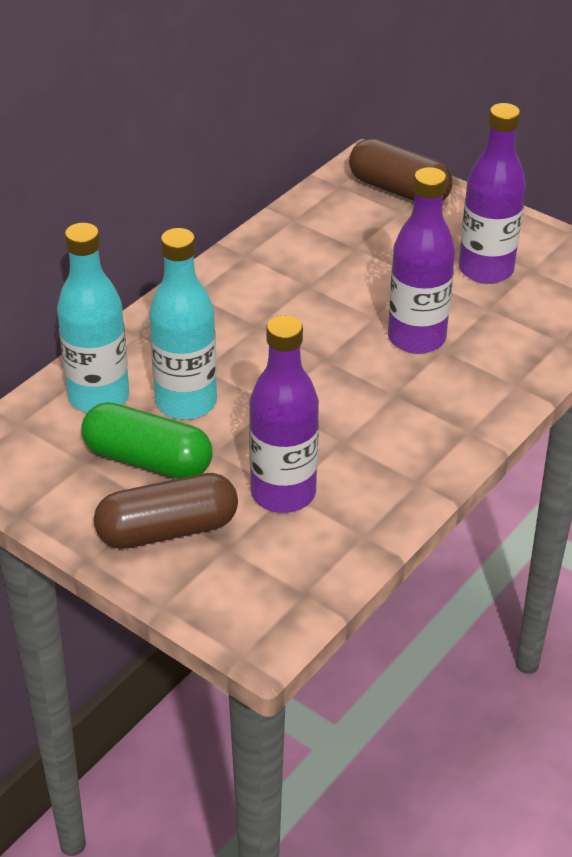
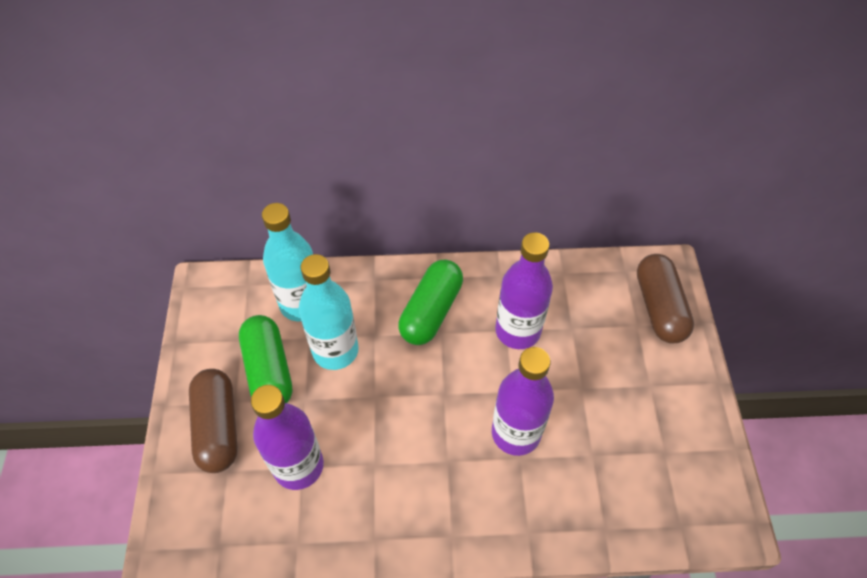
camera: 50 degrees right, 15 degrees up
(167, 530) = (218, 427): brown capsule -> brown capsule turned 45 degrees clockwise
(225, 318) = (431, 311): none -> green capsule
(486, 270) = (632, 423): purple bottle -> purple bottle (517, 331)

